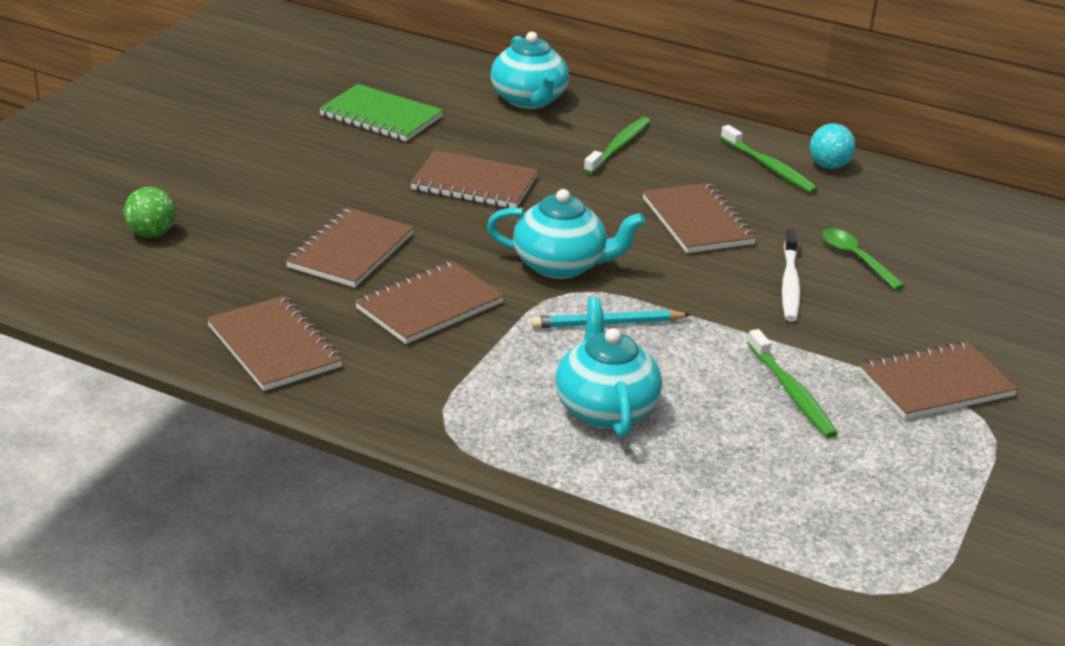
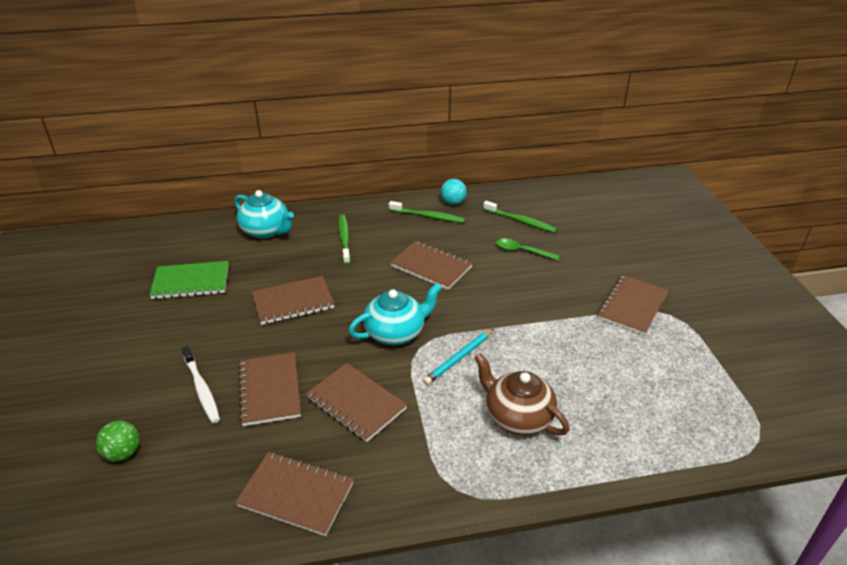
camera: 35 degrees left, 5 degrees up
(429, 306) = (356, 403): brown notebook -> brown notebook turned 60 degrees counterclockwise
(604, 408) = (517, 417): turquoise teapot -> brown teapot
(790, 283) = (511, 282): white toothbrush -> white toothbrush (201, 389)
(791, 392) = (584, 349): green toothbrush -> green toothbrush (520, 221)

